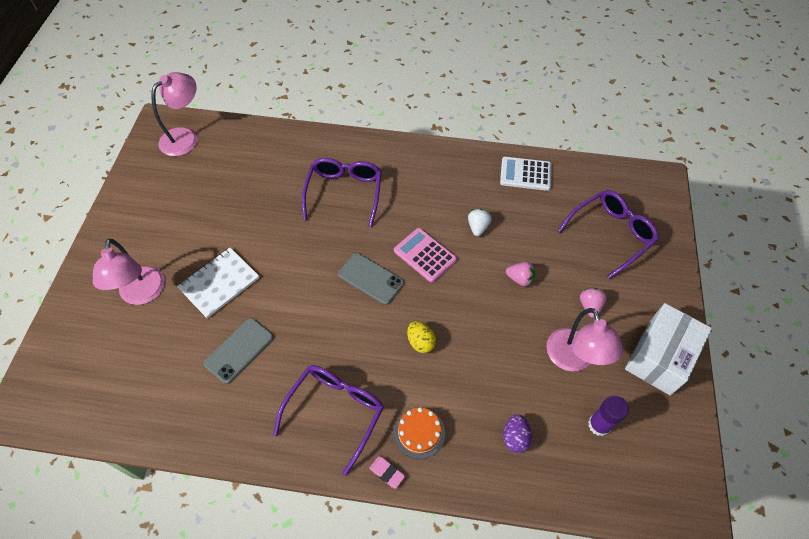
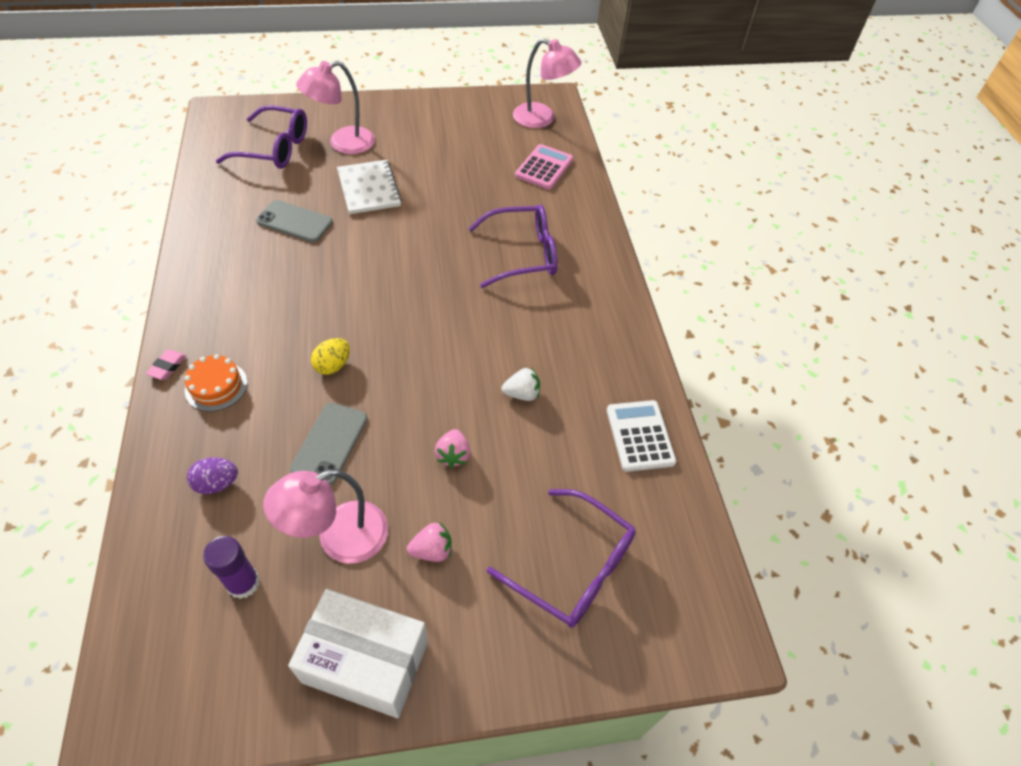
camera: 70 degrees right, 5 degrees down
(219, 283) = (369, 188): white notebook -> white notebook turned 45 degrees clockwise
(335, 412) = (234, 309): purple glasses -> purple glasses (275, 149)
(371, 279) = (408, 303): grey phone -> grey phone (330, 443)
(425, 255) = (458, 346): pink calculator -> pink calculator (544, 167)

